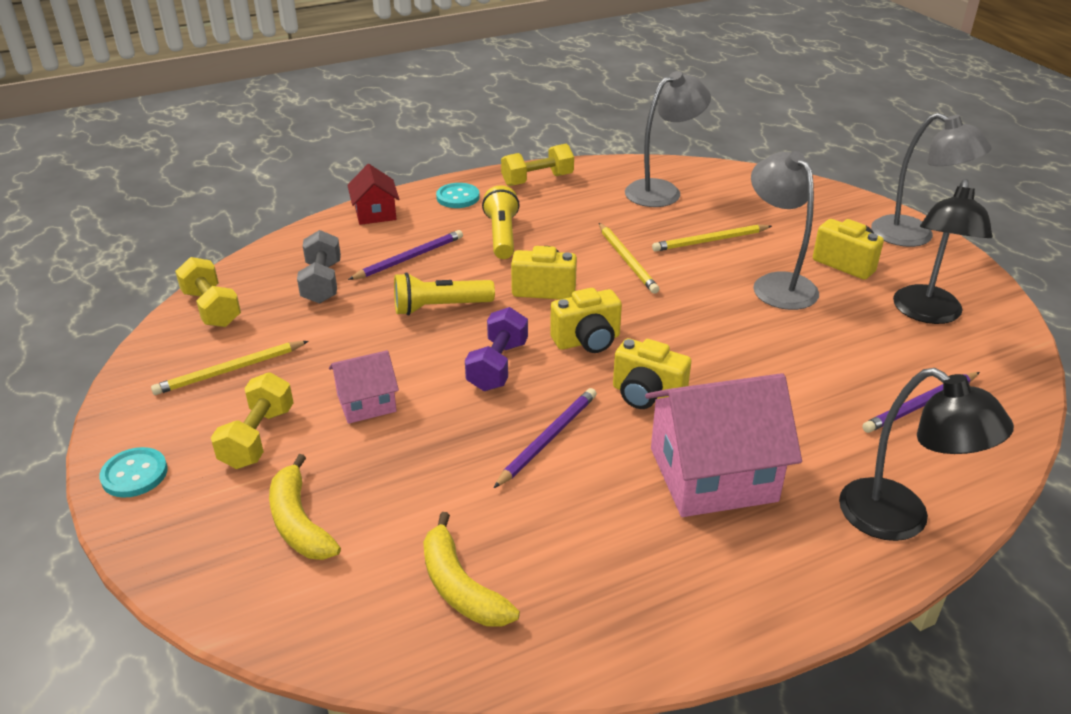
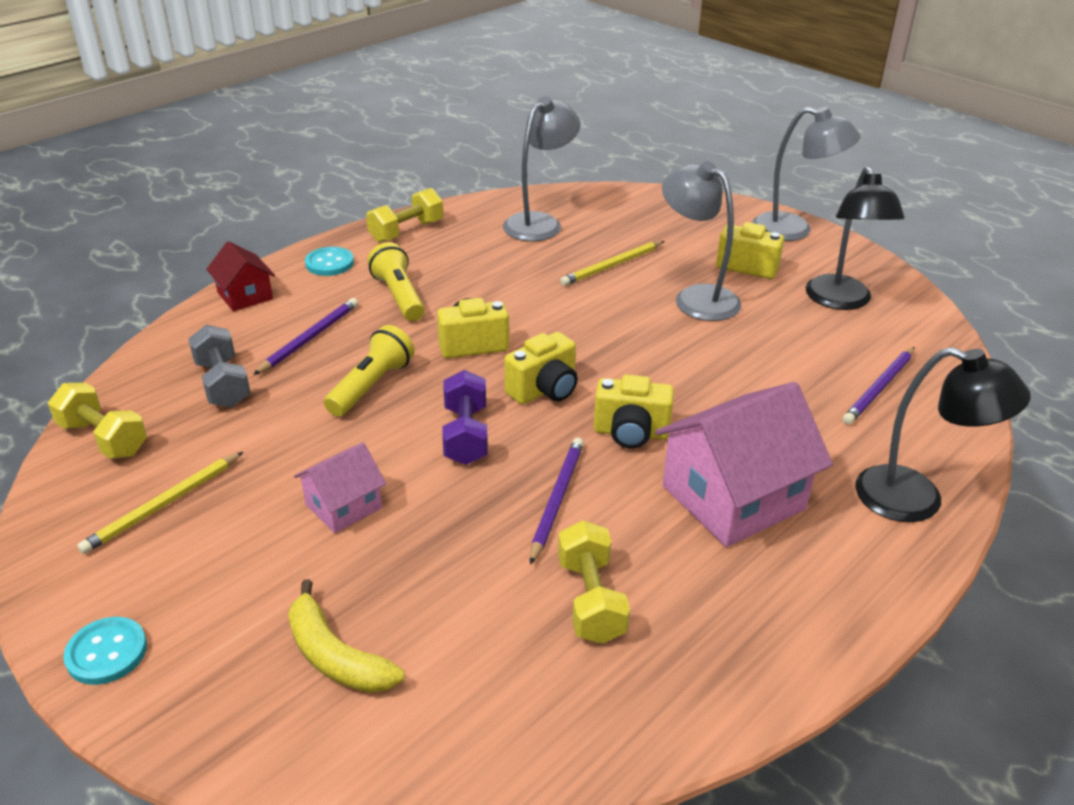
camera: 20 degrees left, 0 degrees up
(258, 437) = (237, 573): yellow dumbbell -> yellow dumbbell (590, 600)
(440, 307) = (371, 385): yellow flashlight -> yellow flashlight turned 150 degrees clockwise
(460, 587) = (547, 677): yellow banana -> none
(627, 260) = (541, 299): yellow pencil -> none

